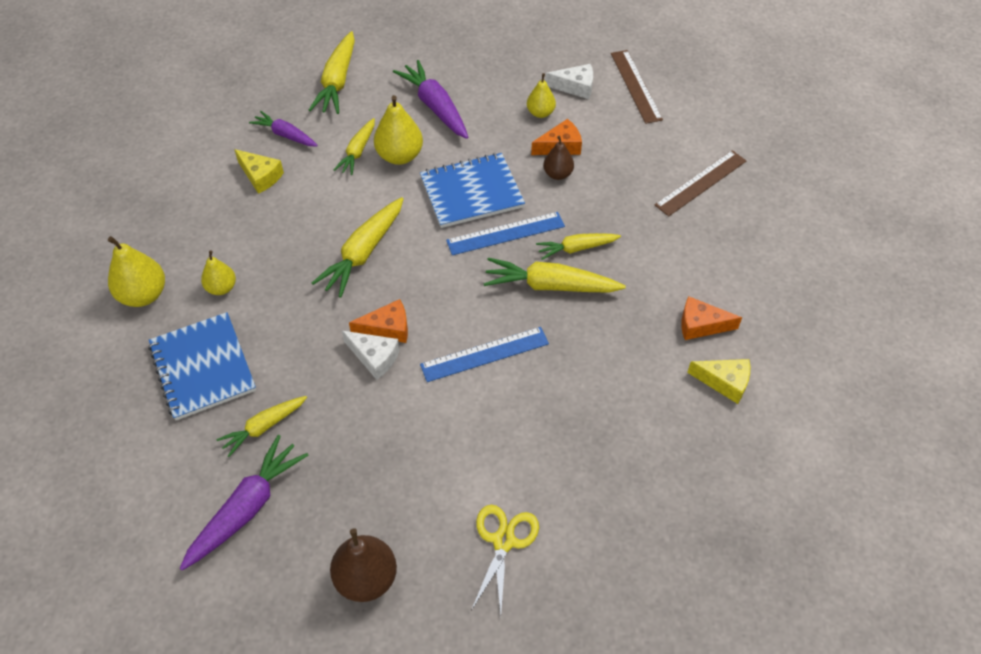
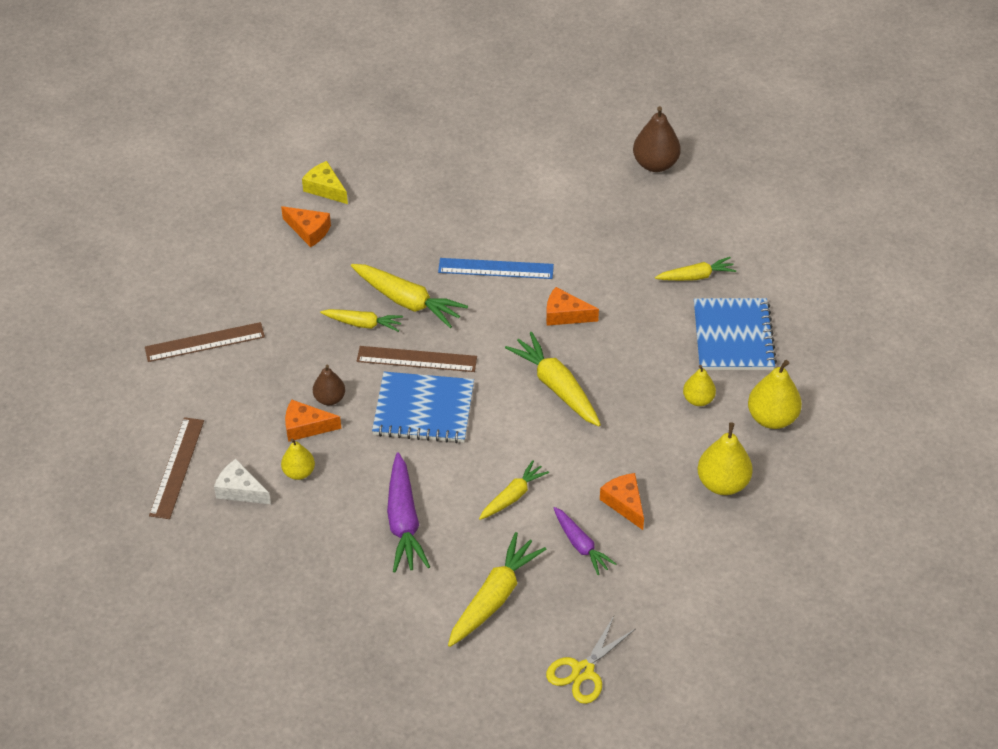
camera: 155 degrees left, 5 degrees down
(247, 508) = (725, 229): purple carrot -> none
(260, 176) = (624, 503): yellow cheese -> orange cheese
(363, 253) = (556, 386): yellow carrot -> yellow carrot turned 90 degrees counterclockwise
(374, 357) = (587, 296): white cheese -> none
(399, 156) = (472, 475): yellow pear -> yellow pear (723, 483)
(503, 541) = (551, 153): yellow scissors -> yellow scissors (583, 671)
(505, 233) = (417, 359): blue ruler -> brown ruler

